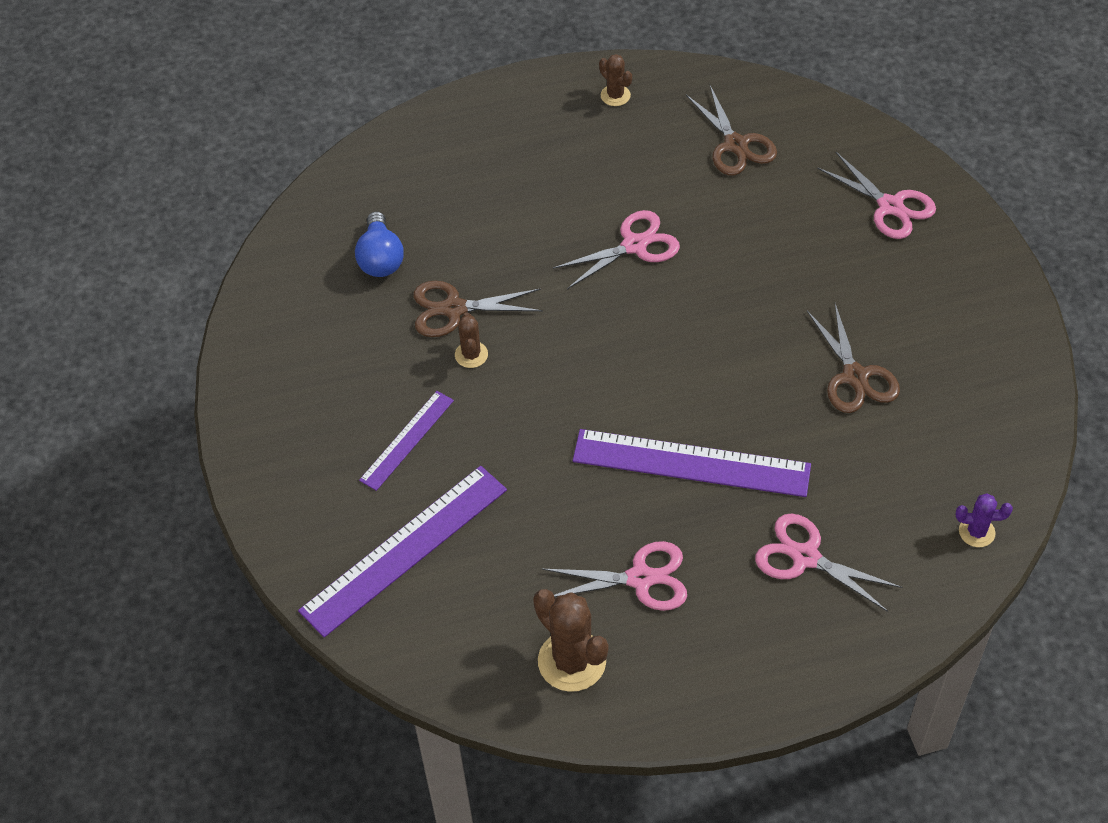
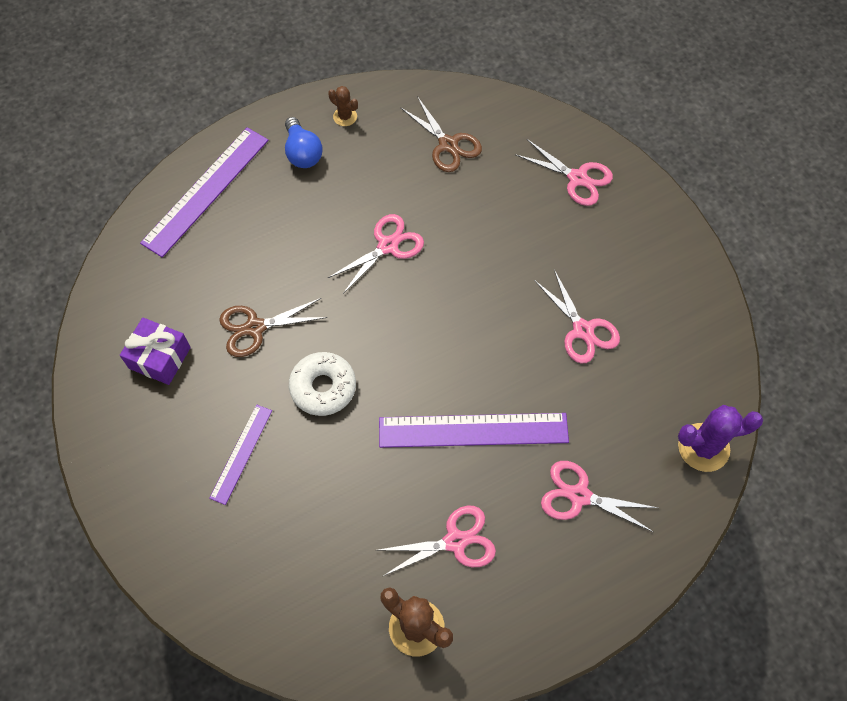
camera: 15 degrees left, 10 degrees up
(334, 323) = (160, 358): none -> purple gift
(380, 258) = (186, 293): blue light bulb -> blue light bulb (302, 153)
(404, 549) = (260, 554): purple ruler -> purple ruler (206, 190)
(471, 355) = (278, 366): brown cactus -> none
(520, 386) = (323, 387): none -> white donut
(855, 376) = (582, 330): brown scissors -> pink scissors
(976, 532) = (703, 447): purple cactus -> purple cactus, size x1.82

